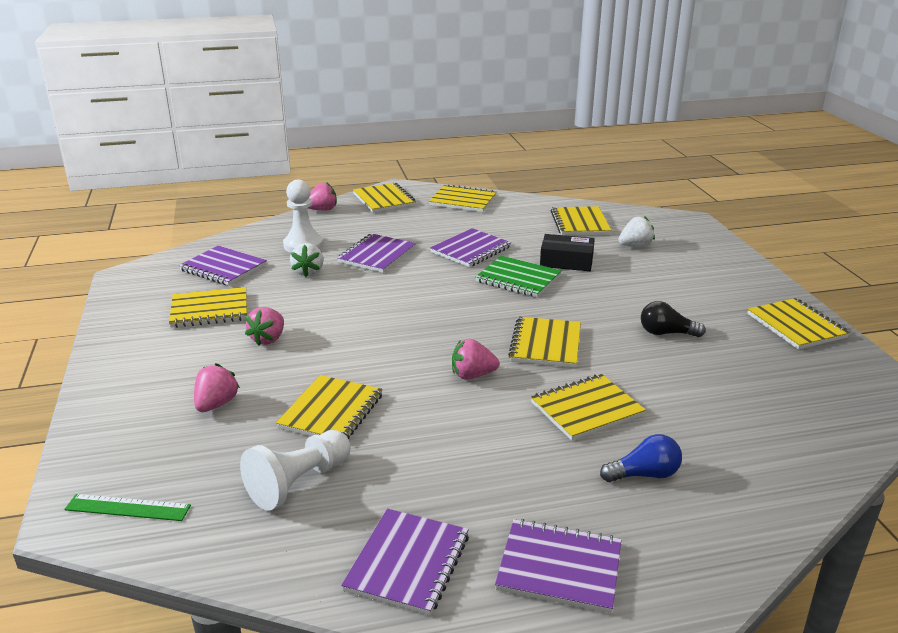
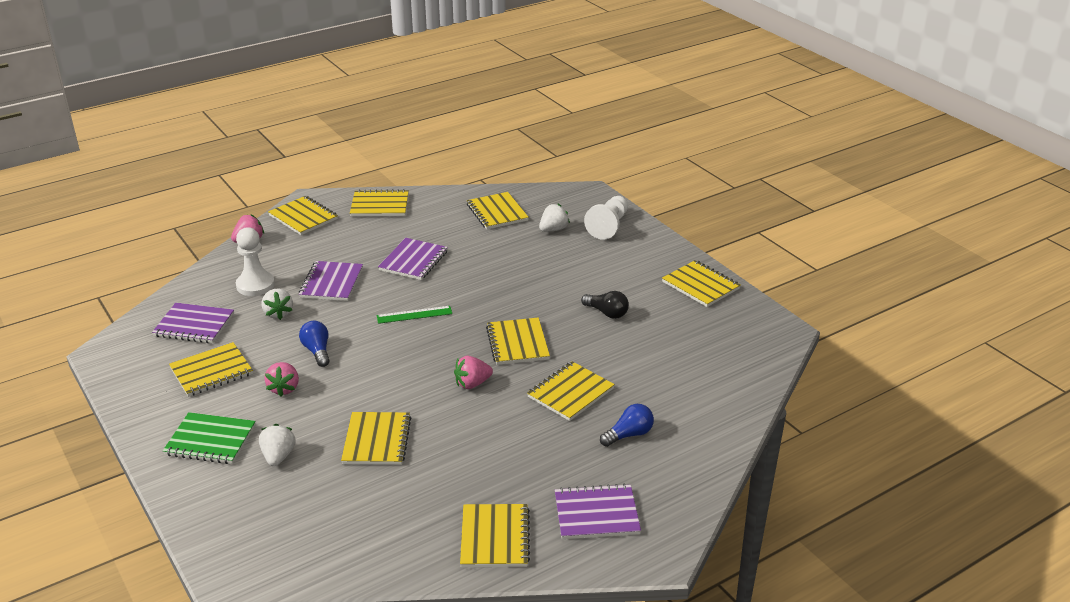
camera: 20 degrees left, 5 degrees up
(128, 507) = (265, 553): green ruler -> green ruler (414, 315)
(216, 404) = (278, 456): pink strawberry -> white strawberry
(299, 483) = (385, 502): white pawn -> white pawn (608, 226)
(324, 311) = (317, 351): none -> blue light bulb
(407, 563) = (494, 537): purple notebook -> yellow notebook
(518, 279) = (468, 283): green notebook -> green notebook (210, 440)
(566, 261) = (501, 257): black box -> none
(666, 333) = (607, 313): black light bulb -> black light bulb turned 135 degrees counterclockwise

